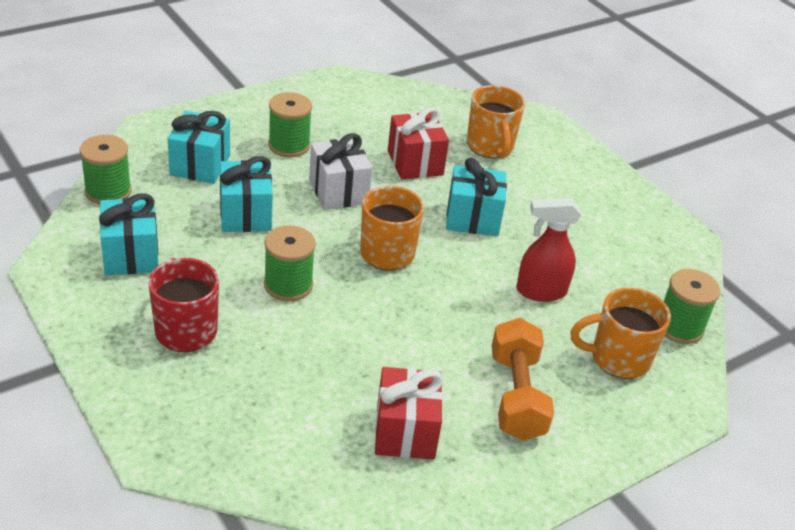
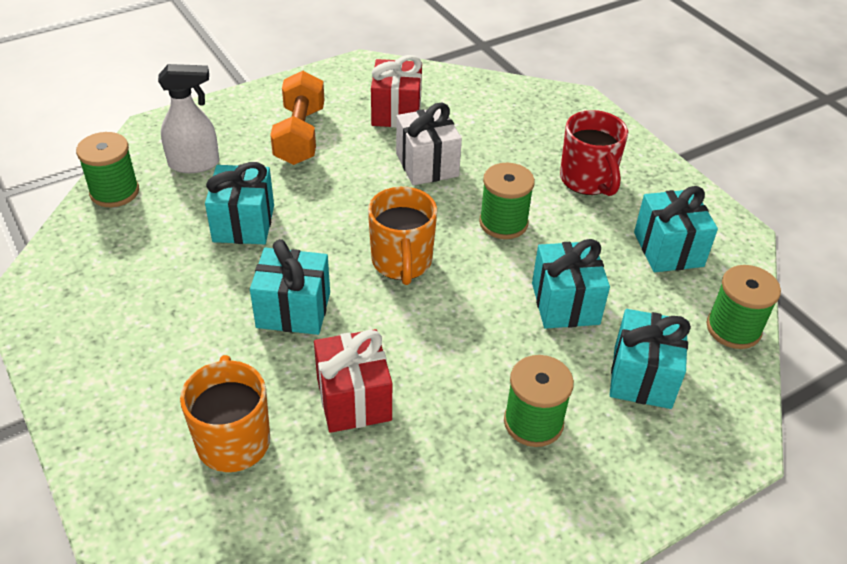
camera: 175 degrees left, 5 degrees up
(338, 191) = (458, 343): white gift -> white gift (427, 165)
(540, 291) = (243, 223): red spray bottle -> turquoise gift
(617, 358) = (194, 164): orange mug -> white spray bottle

